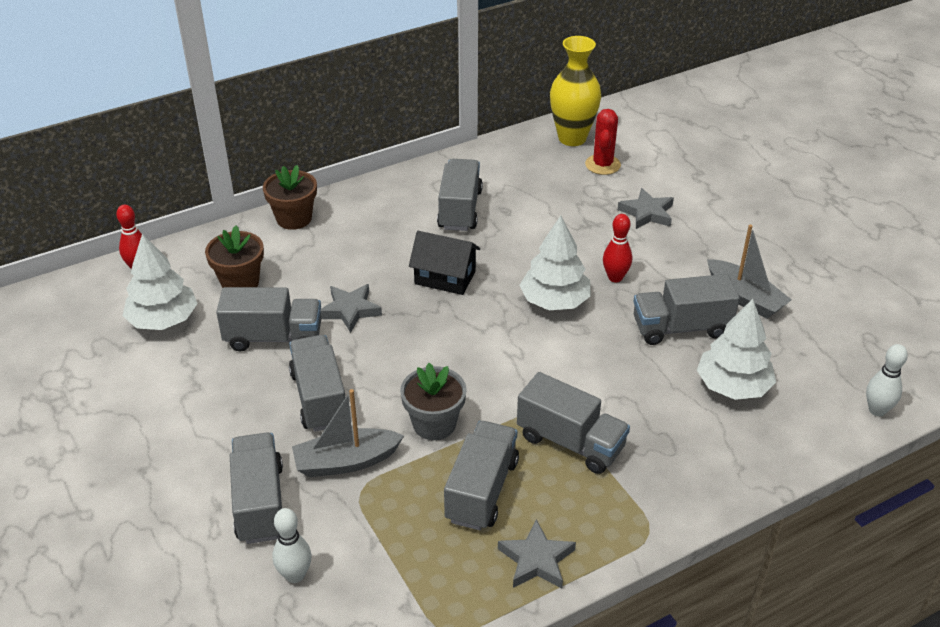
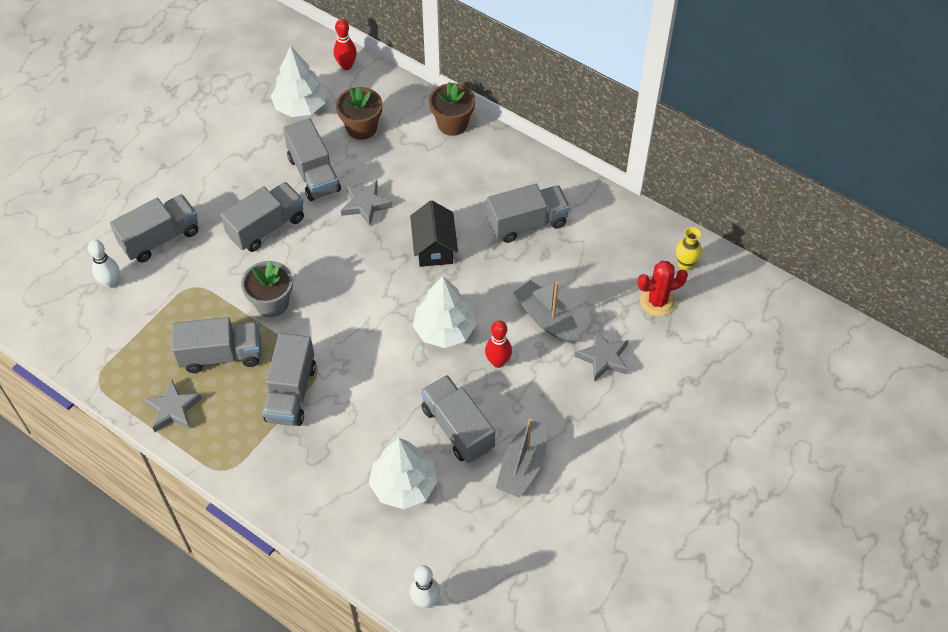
camera: 65 degrees right, 15 degrees up
(346, 462) = (214, 268): grey boat -> grey boat (546, 319)
(572, 138) = (685, 264): yellow vase -> yellow vase, size x0.50

